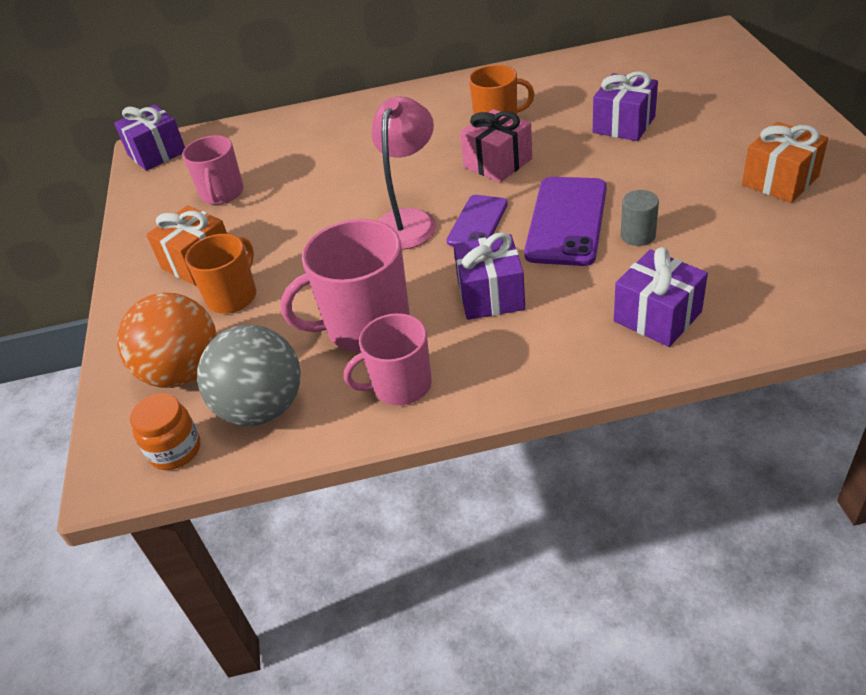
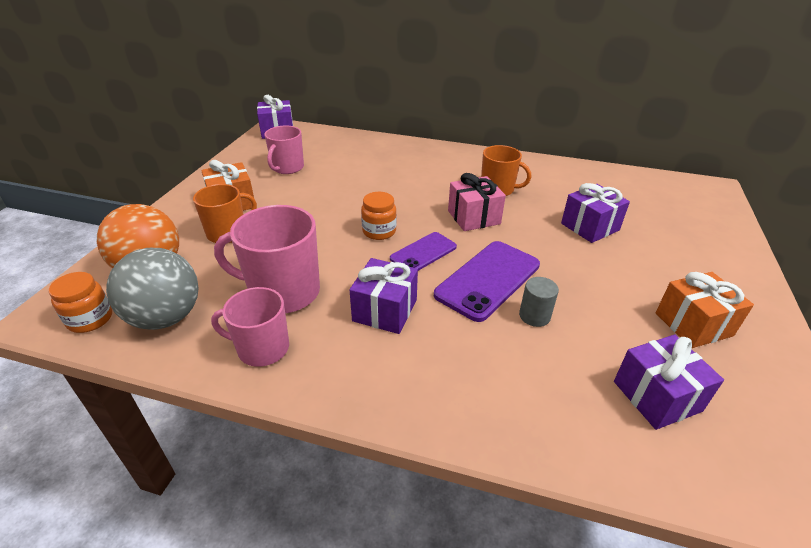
camera: 20 degrees right, 5 degrees down
(408, 221) = (379, 231): pink lamp -> orange jar
(657, 316) = (497, 393): purple gift -> purple gift (656, 396)

